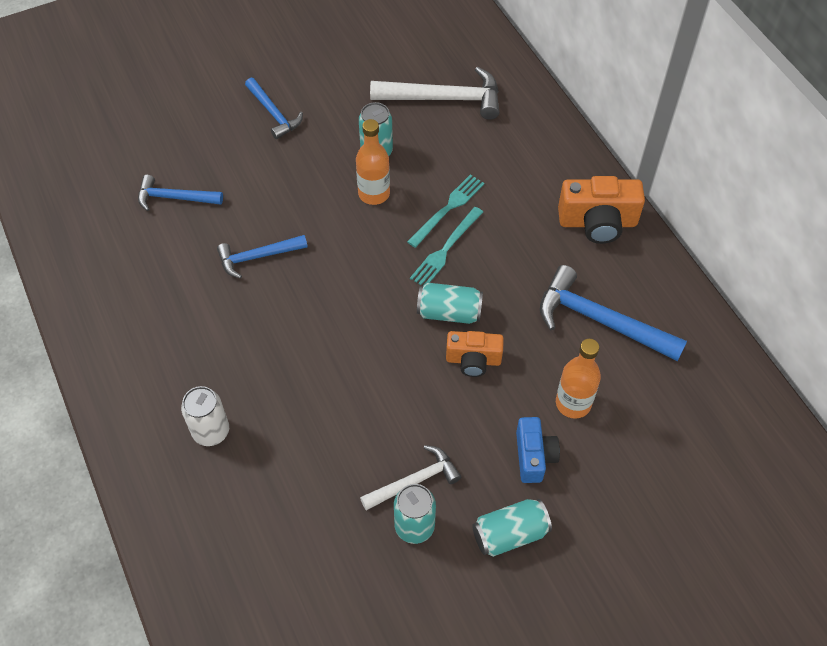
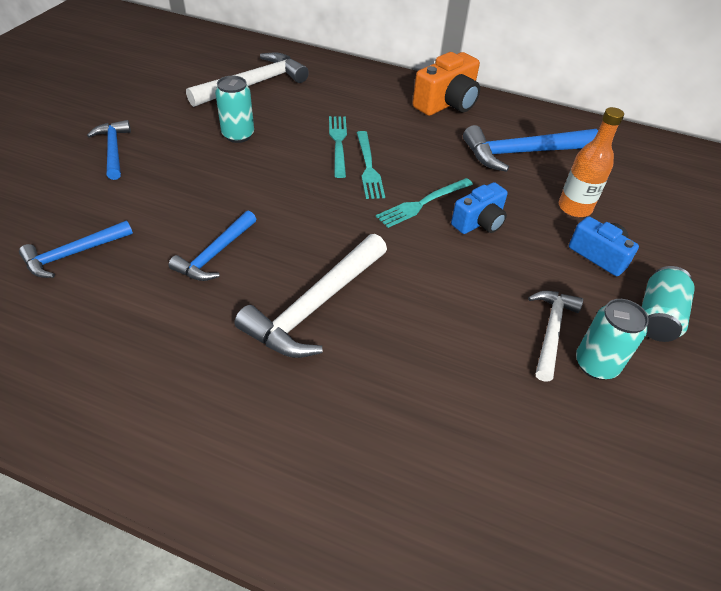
camera: 45 degrees left, 10 degrees down
(211, 431) = (336, 424): white can -> none
(274, 113) = (113, 150): blue hammer -> blue hammer turned 120 degrees counterclockwise
(280, 344) = (315, 306): none -> white hammer
(374, 194) = (268, 161): orange bottle -> none
(449, 312) = (422, 203): turquoise can -> turquoise fork
(473, 360) = (479, 222): orange camera -> blue camera

